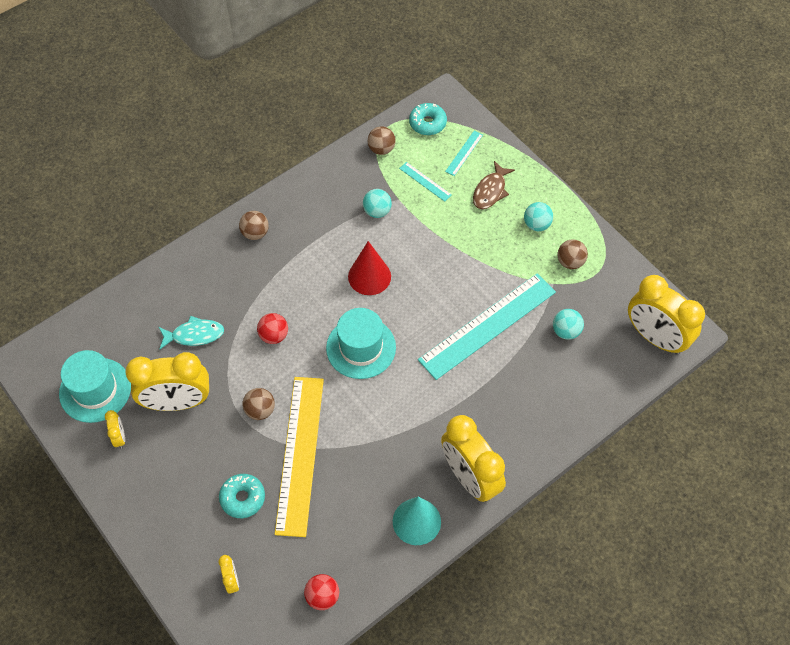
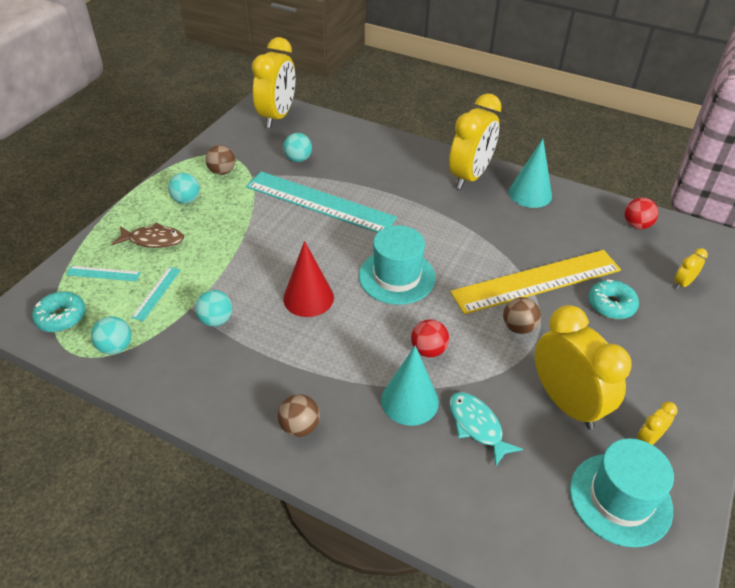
camera: 115 degrees left, 15 degrees down
(238, 303) = (409, 401): none -> turquoise cone
(381, 149) = (116, 347): brown ball -> turquoise ball

